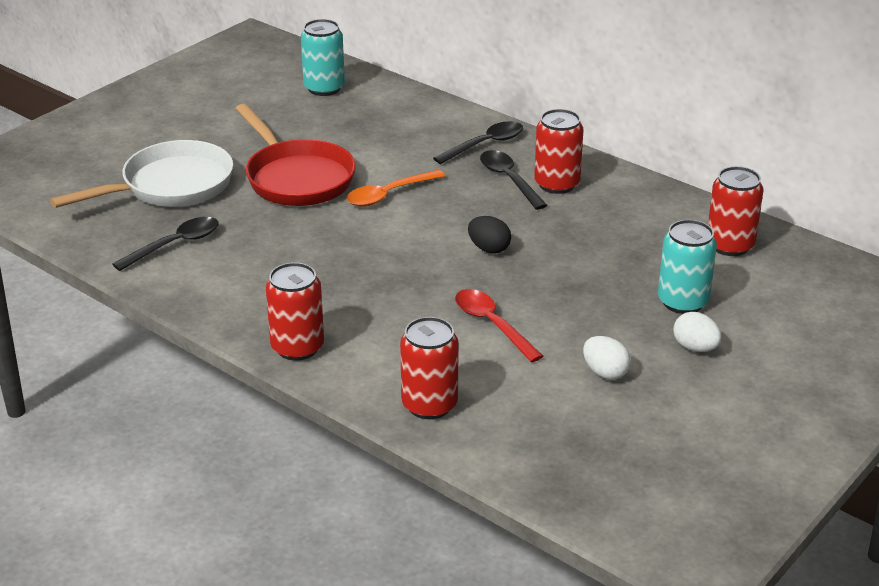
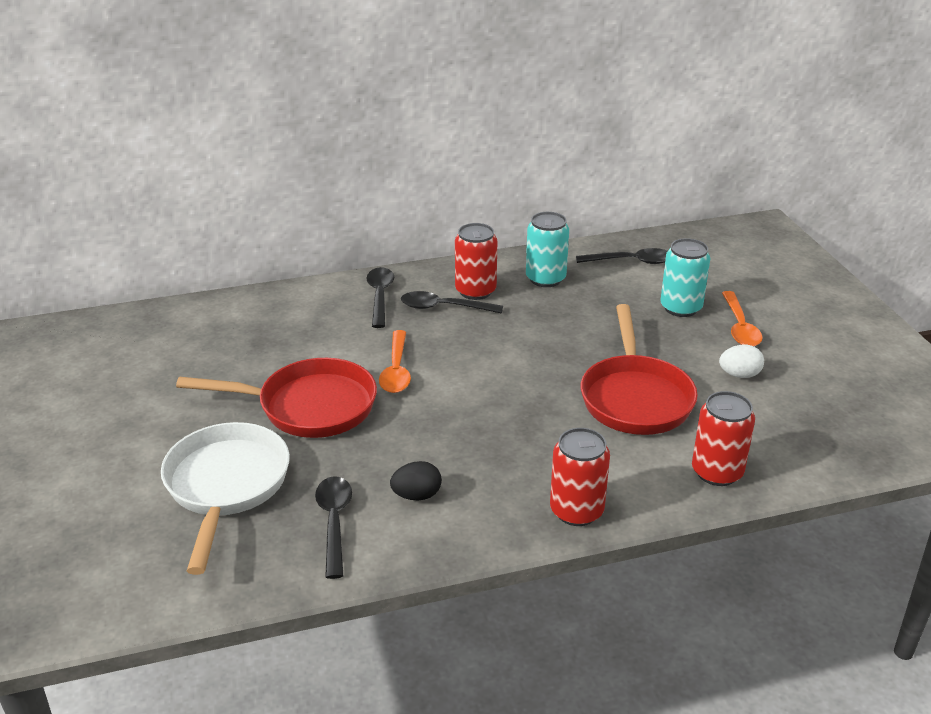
camera: 55 degrees left, 0 degrees up
(324, 88) = (180, 333): turquoise can -> turquoise can (545, 279)
(489, 249) = (530, 356): black egg -> black egg (416, 495)
(492, 325) = (635, 398): red spoon -> red pan
(695, 348) = (740, 327): white egg -> orange spoon
(730, 245) = (630, 261): red can -> black spoon

